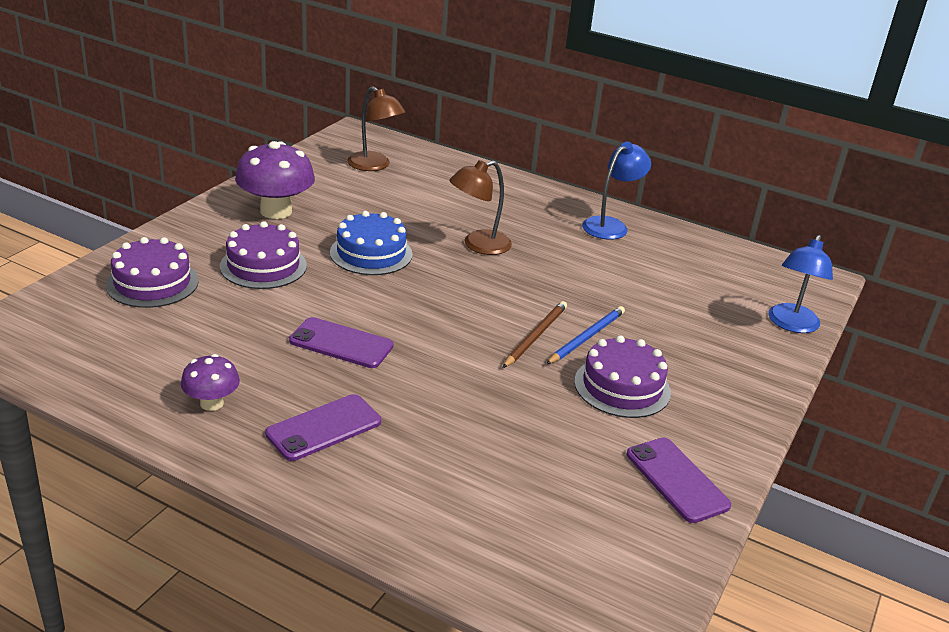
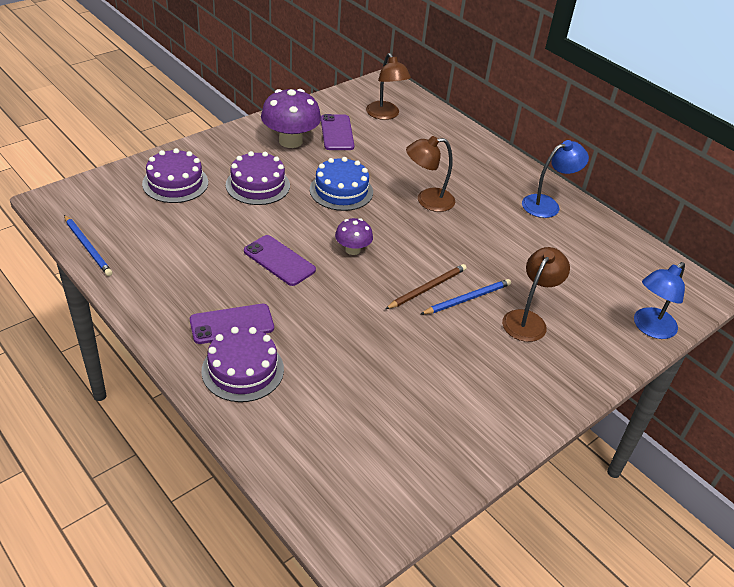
camera: 20 degrees right, 10 degrees up
(72, 381) = (88, 247): none -> blue pencil
(212, 403) = (167, 286): purple mushroom -> purple mushroom (352, 250)
(622, 387) = (470, 347): purple cake -> purple cake (242, 370)
(665, 344) = (528, 320): none -> brown lamp
(676, 480) = (467, 435): purple phone -> purple phone (337, 133)

